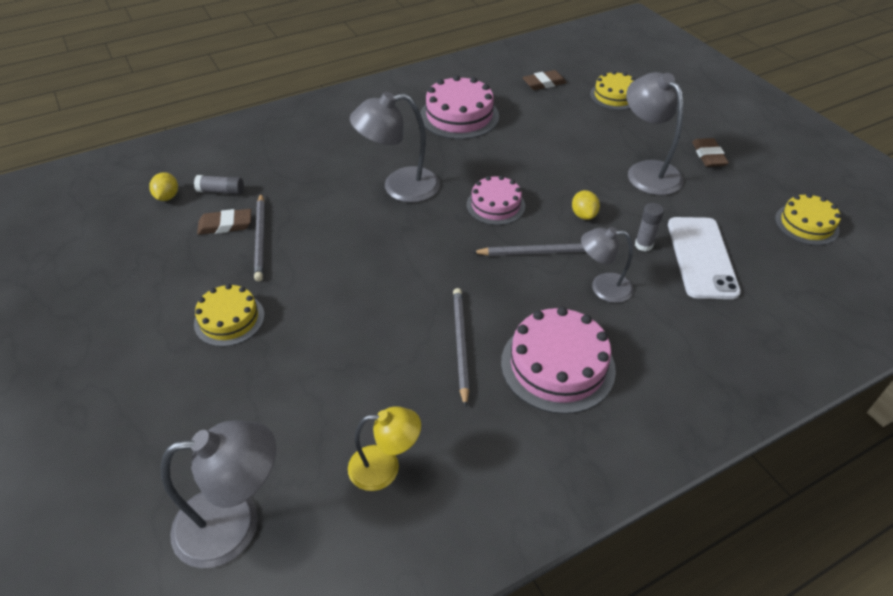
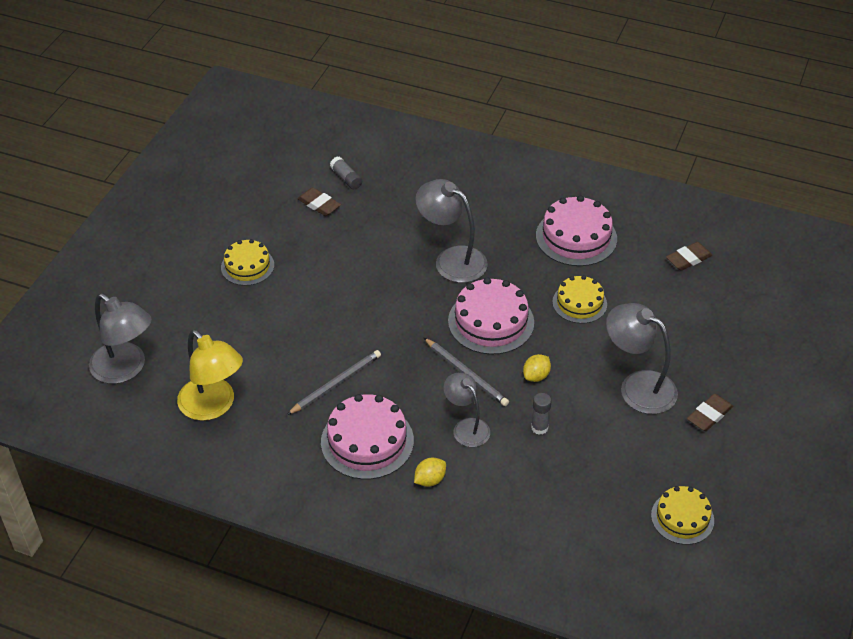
camera: 50 degrees right, 0 degrees up
(167, 197) = (313, 159): yellow lemon -> yellow lemon (430, 480)
(260, 238) = (325, 229): grey pencil -> none
(385, 467) = (213, 406): yellow lamp -> yellow lamp, size x1.57
(495, 205) = (491, 322): pink cake -> pink cake, size x1.56
(544, 83) = (688, 259): brown eraser -> brown eraser turned 60 degrees counterclockwise
(614, 96) = (726, 312): yellow cake -> yellow cake (579, 303)
(647, 171) = (638, 386): grey lamp -> grey lamp turned 75 degrees counterclockwise
(701, 257) = (562, 468): white phone -> none

